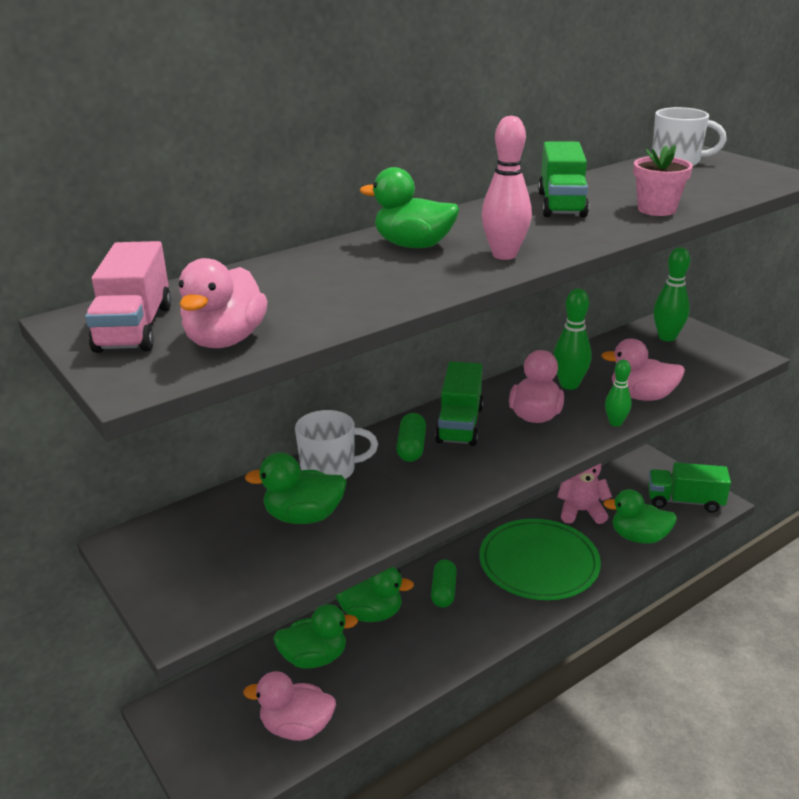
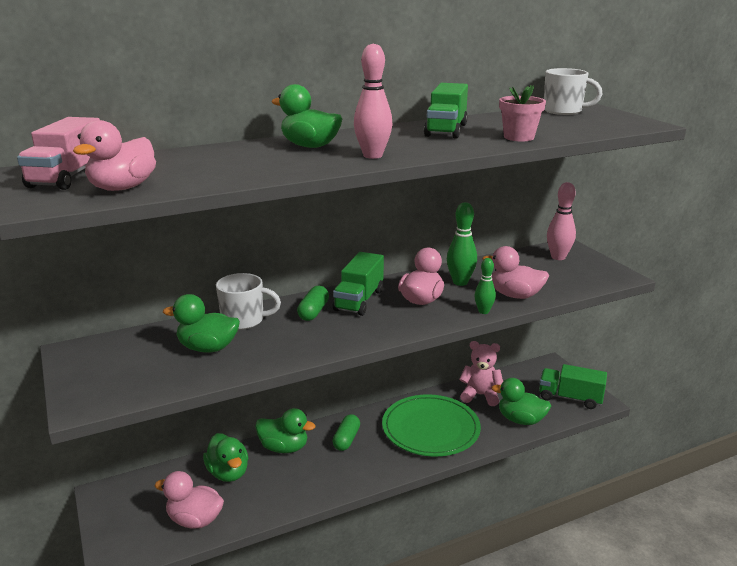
camera: 10 degrees right, 5 degrees down
(314, 658) = (228, 473): green duck -> green duck turned 60 degrees clockwise
(667, 337) = (558, 257): green bowling pin -> pink bowling pin

